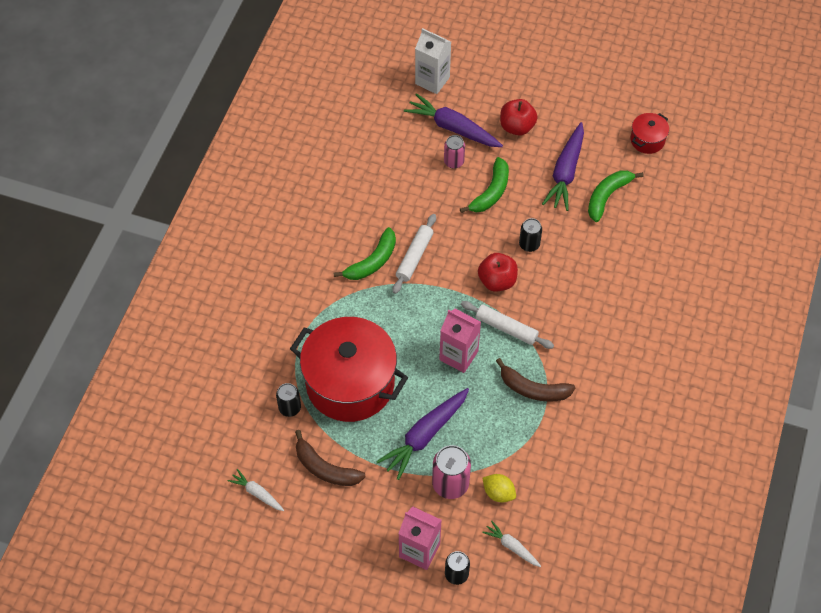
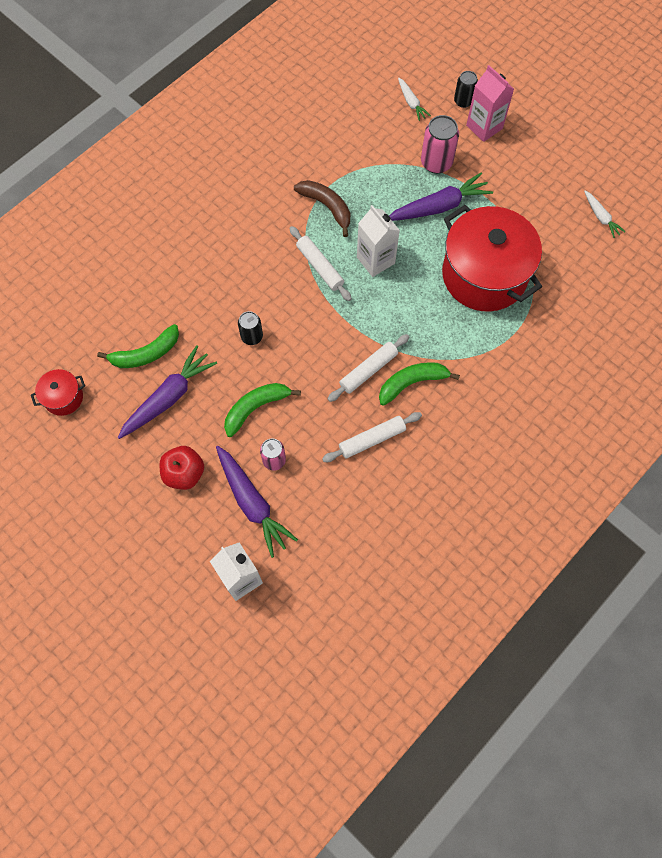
camera: 155 degrees left, 10 degrees up
(290, 408) = (547, 275): black can -> none
(325, 468) = (535, 214): brown banana -> none
(384, 206) = (372, 439): none -> white rolling pin
(458, 355) = (375, 260): pink carton -> white carton
(497, 281) = (303, 313): red apple -> none
(498, 493) = (401, 142): yellow lemon -> none

